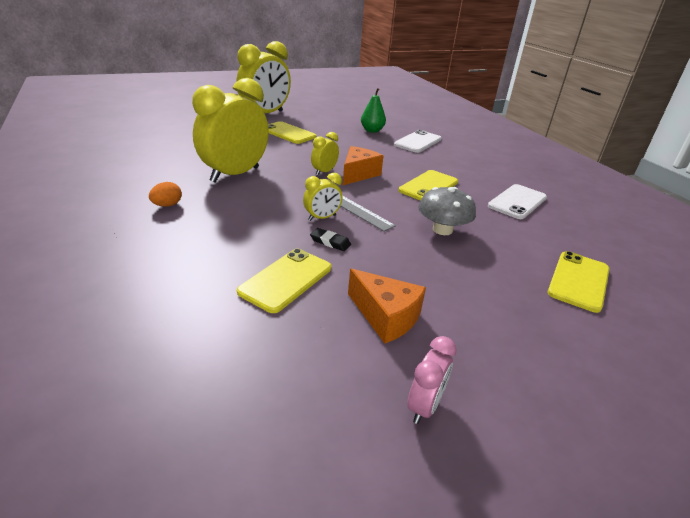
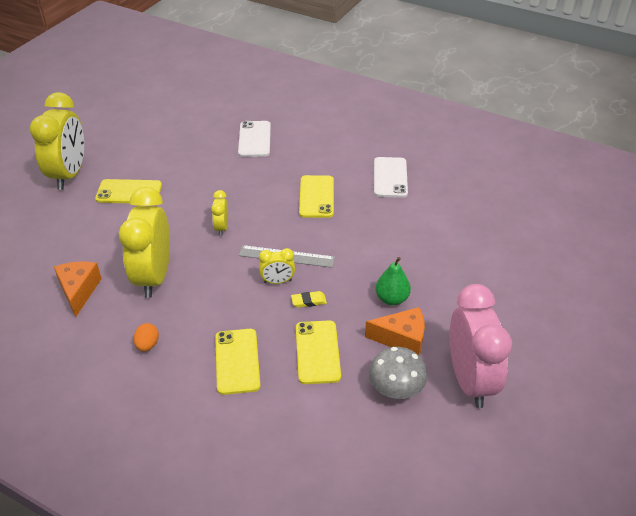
camera: 35 degrees left, 10 degrees up
(322, 218) = (277, 281): yellow clock -> yellow clock turned 60 degrees clockwise
(330, 242) = (308, 301): black eraser -> yellow eraser
(358, 174) = (251, 214): orange cheese -> orange cheese (79, 291)
(372, 130) = (199, 144): green pear -> green pear (391, 299)
(424, 406) = (470, 380): pink clock -> pink clock, size x2.21
(442, 230) = (367, 240): grey mushroom -> grey mushroom (396, 388)
(579, 281) = (478, 237): yellow phone -> yellow phone (237, 361)

